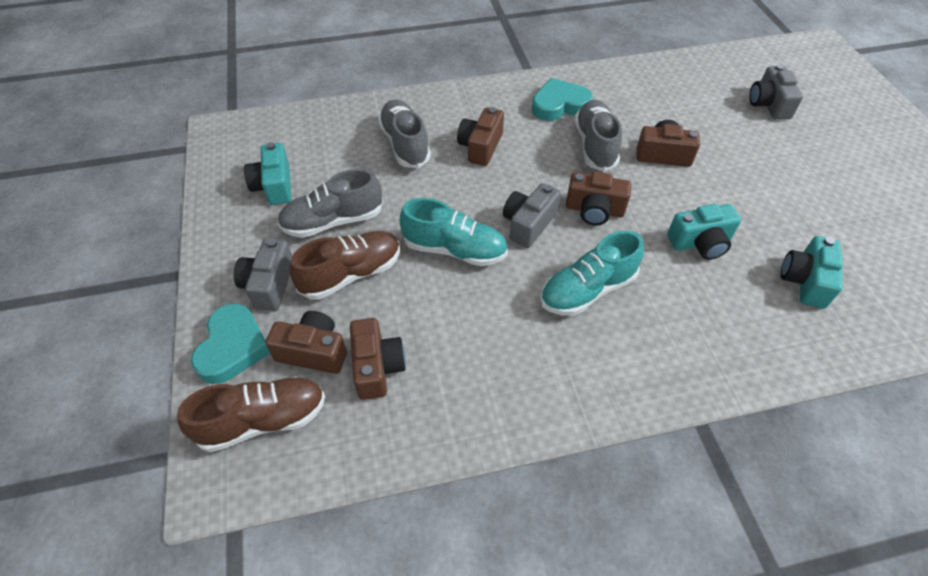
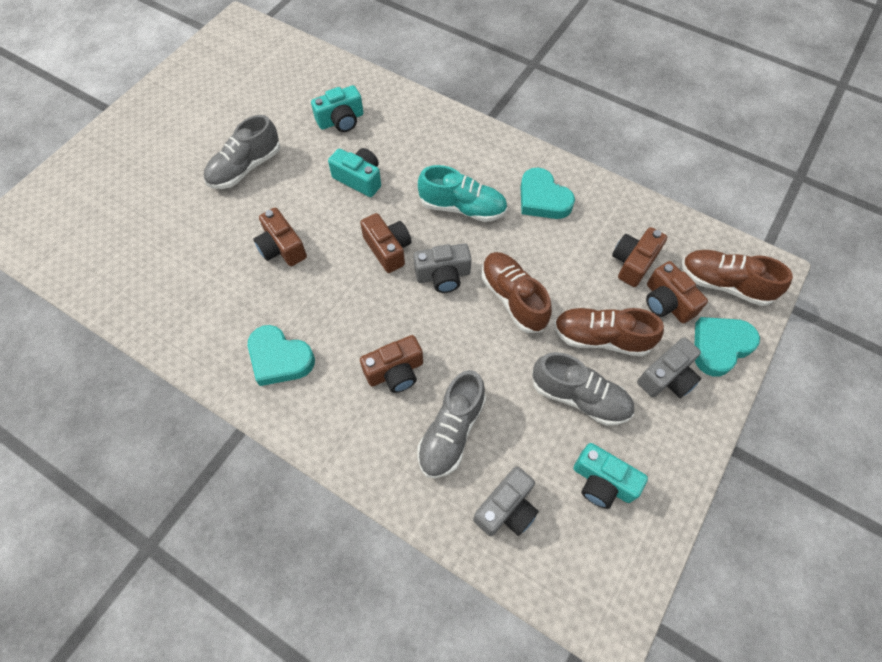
camera: 135 degrees left, 10 degrees up
(274, 186) = (602, 482): turquoise camera -> turquoise camera turned 90 degrees clockwise
(455, 250) = (513, 298): turquoise shoe -> brown shoe
(530, 363) = (543, 199): none -> turquoise heart
(595, 145) = (313, 296): grey shoe -> grey shoe (245, 168)
(769, 104) = (145, 219): grey camera -> grey camera (506, 508)

